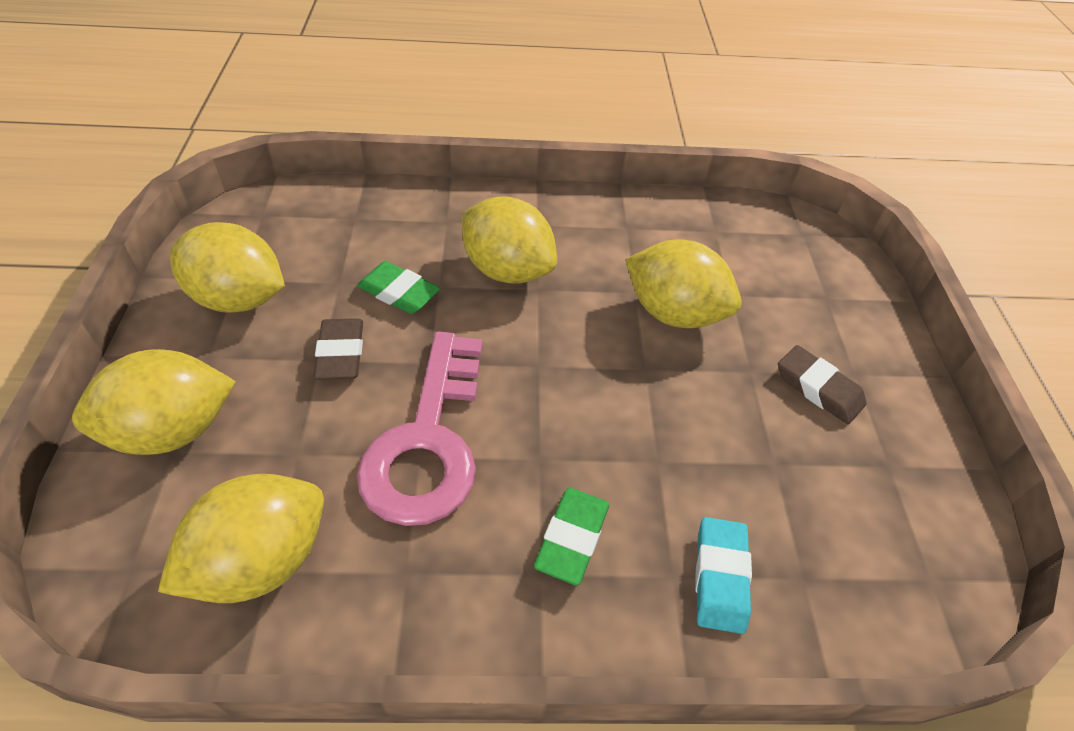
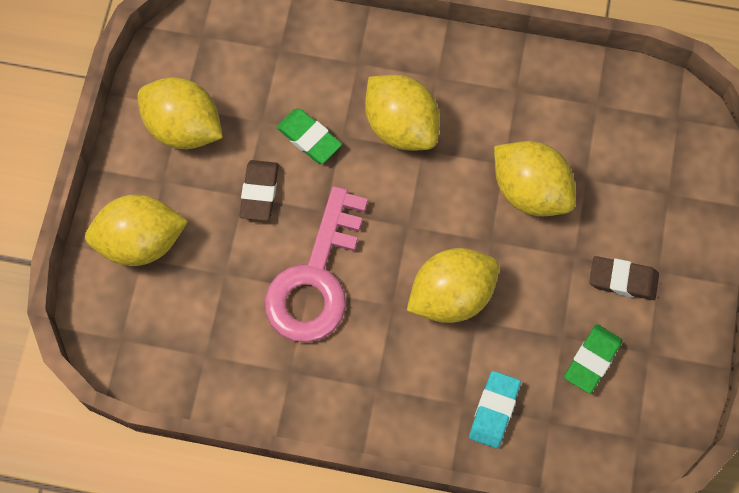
camera: 15 degrees right, 20 degrees up
(261, 560) = (201, 348): yellow lemon -> yellow lemon (451, 295)
(572, 538) = (402, 367): green eraser -> green eraser (592, 360)
(818, 388) = (623, 280): brown eraser -> brown eraser turned 45 degrees counterclockwise

